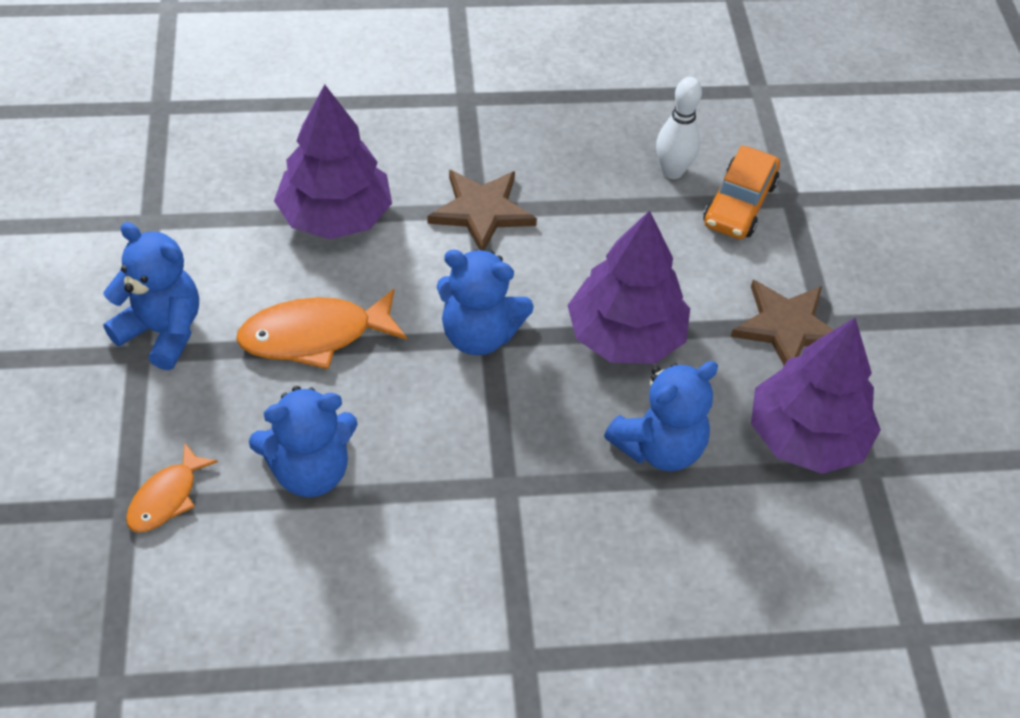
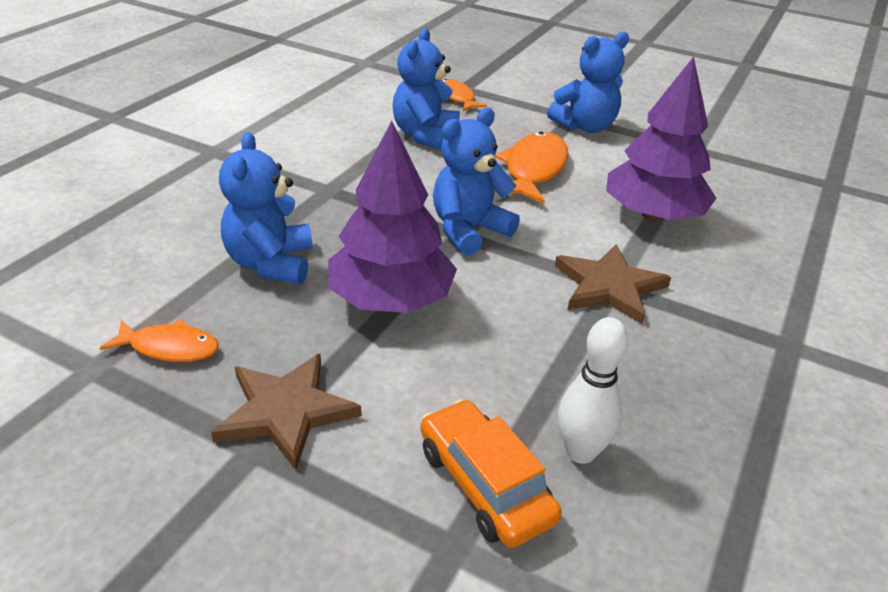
camera: 125 degrees right, 15 degrees down
(806, 437) = (169, 347): purple tree -> orange fish

